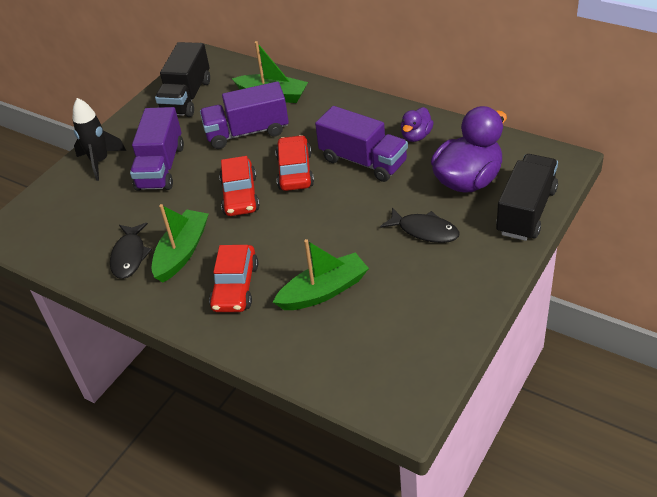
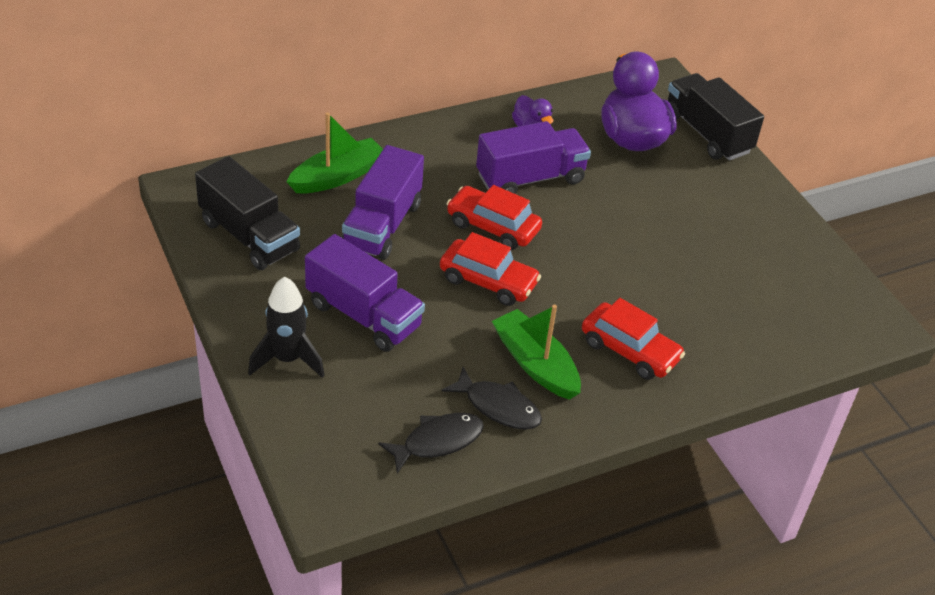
camera: 65 degrees left, 0 degrees up
(324, 291) = (693, 297): green boat -> none
(424, 231) = (673, 198): black fish -> black fish (438, 441)

